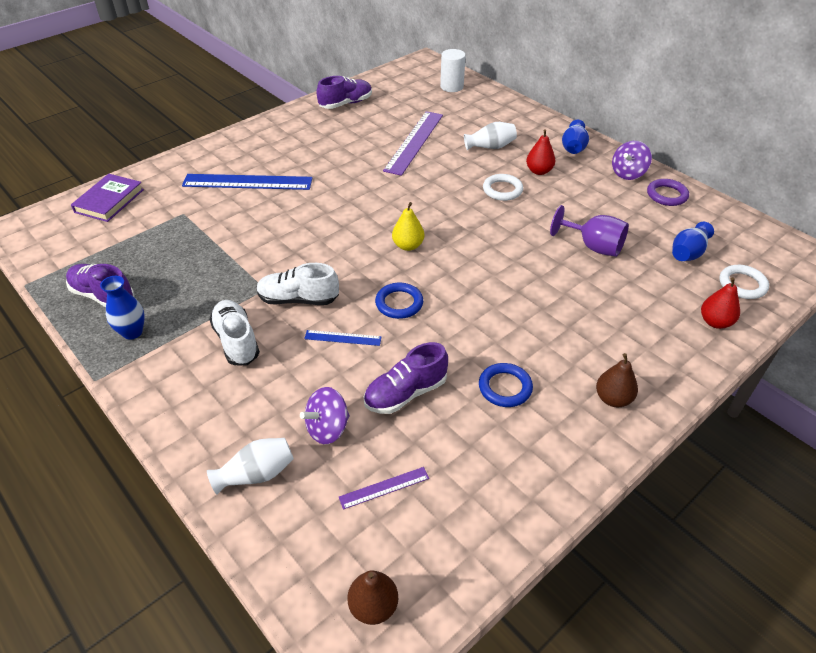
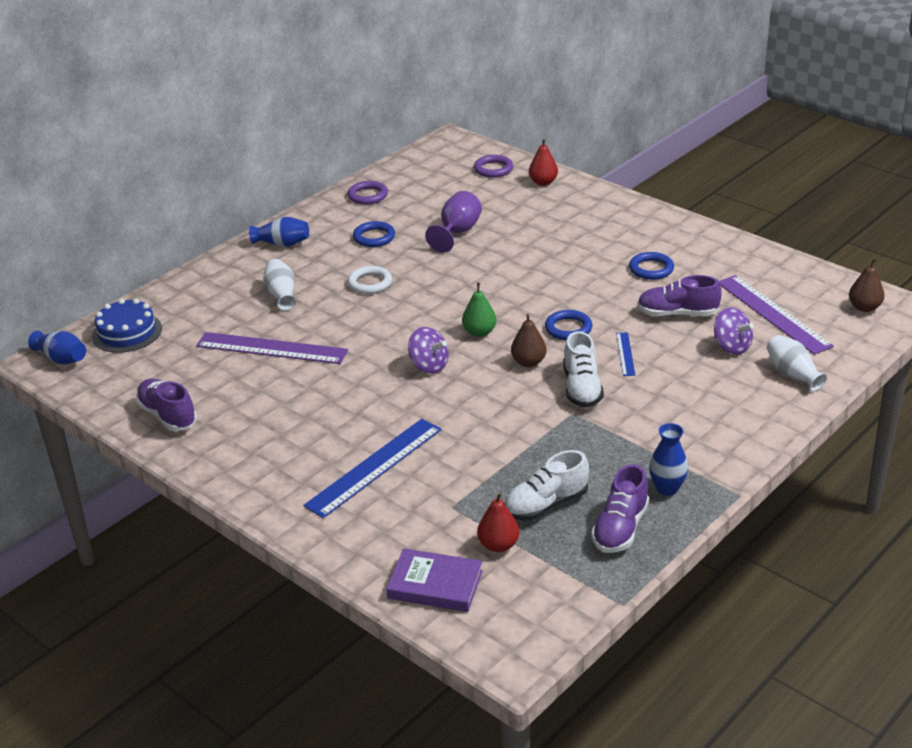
camera: 95 degrees left, 10 degrees down
(236, 341) = (653, 415): white shoe -> white shoe (546, 505)
(247, 182) = (374, 467): blue ruler -> blue ruler turned 45 degrees clockwise
(384, 487) = (772, 314): purple ruler -> purple ruler, size x2.12
(405, 393) = (677, 314): purple shoe -> purple shoe turned 135 degrees clockwise
(408, 246) = (479, 332): yellow pear -> green pear
(451, 87) = (127, 332): white cylinder -> blue cake
(539, 171) = (331, 263): red pear -> red pear (498, 545)
(584, 195) = (374, 237): none -> blue ring
(613, 399) = (643, 224): brown pear -> brown pear (528, 362)
(628, 173) = (331, 214): purple spinning top -> purple spinning top (429, 366)
(687, 253) = (457, 189): blue vase -> blue vase (62, 359)
(742, 284) = (493, 169): white ring -> purple ring

